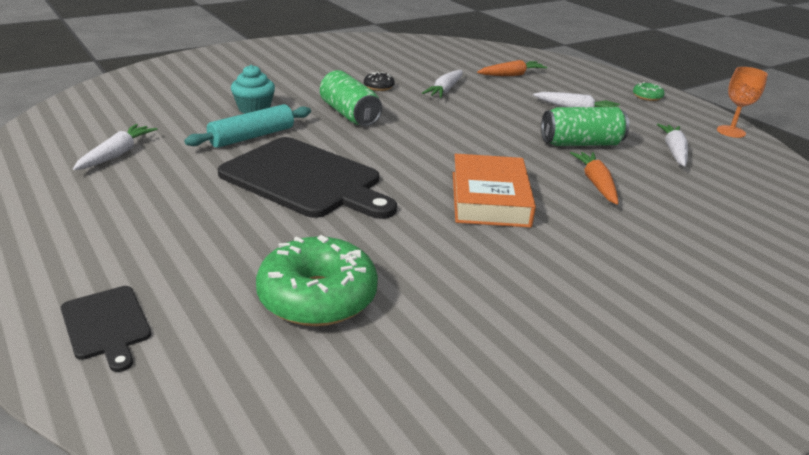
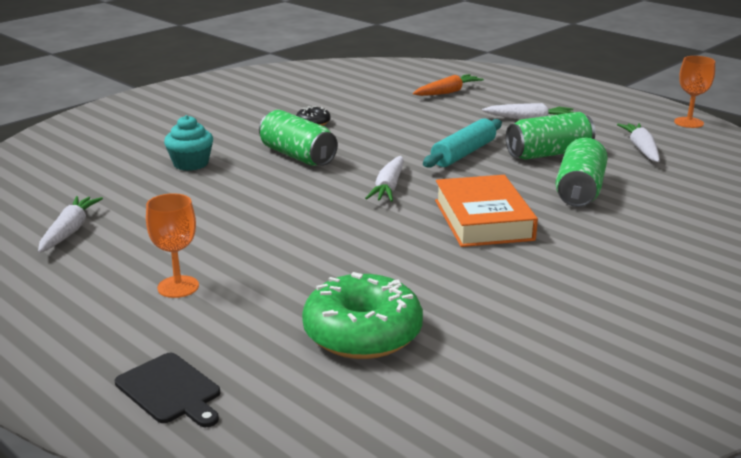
camera: 10 degrees left, 5 degrees down
(176, 221) = (178, 287): none -> orange goblet
(252, 136) = (206, 193): turquoise rolling pin -> turquoise rolling pin (463, 153)
(305, 179) = (288, 227): black cutting board -> none
(445, 90) = (385, 117): white carrot -> white carrot (388, 187)
(596, 183) = (579, 191): orange carrot -> green can
(647, 97) = (595, 98): green donut -> none

